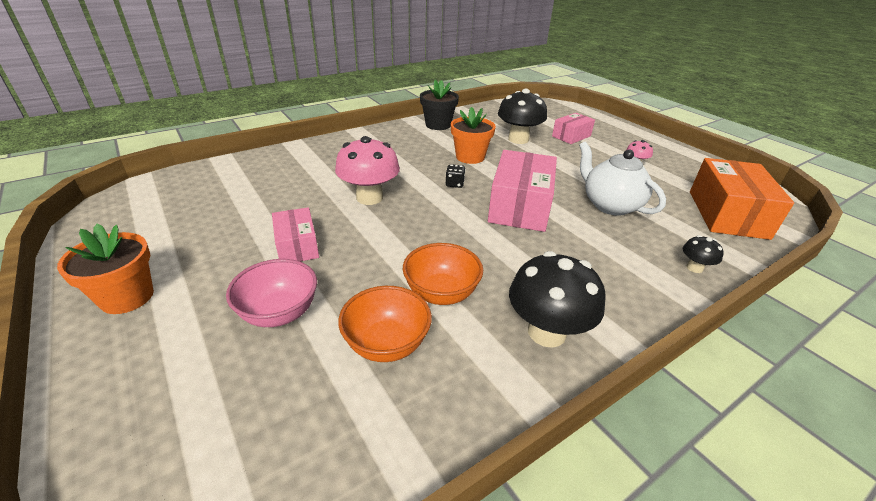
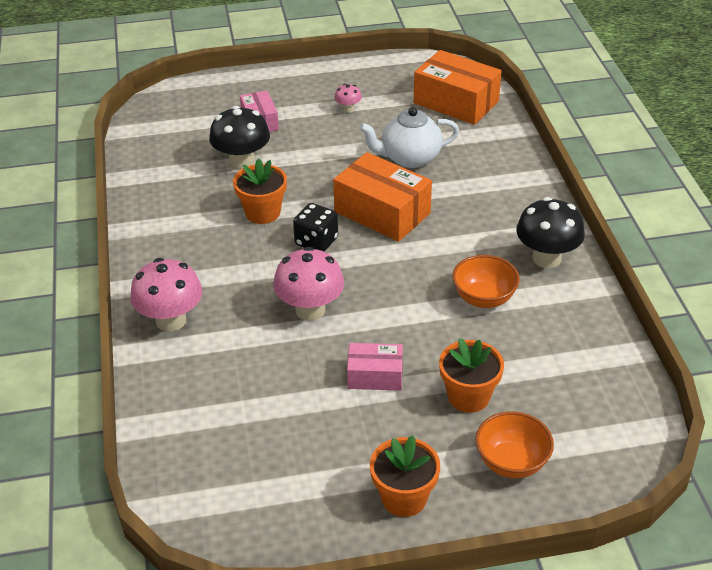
camera: 65 degrees left, 5 degrees up
(279, 313) = (468, 396): pink bowl -> orange flower pot
(332, 150) = (171, 320): none -> pink mushroom
(387, 344) = (527, 341): orange bowl -> orange bowl (511, 462)
(438, 125) = (157, 212): black flower pot -> none
(454, 184) = (316, 242): black dice -> black dice, size x1.74
(520, 206) = (382, 212): pink box -> orange box
(694, 268) = (512, 157): black mushroom -> none

